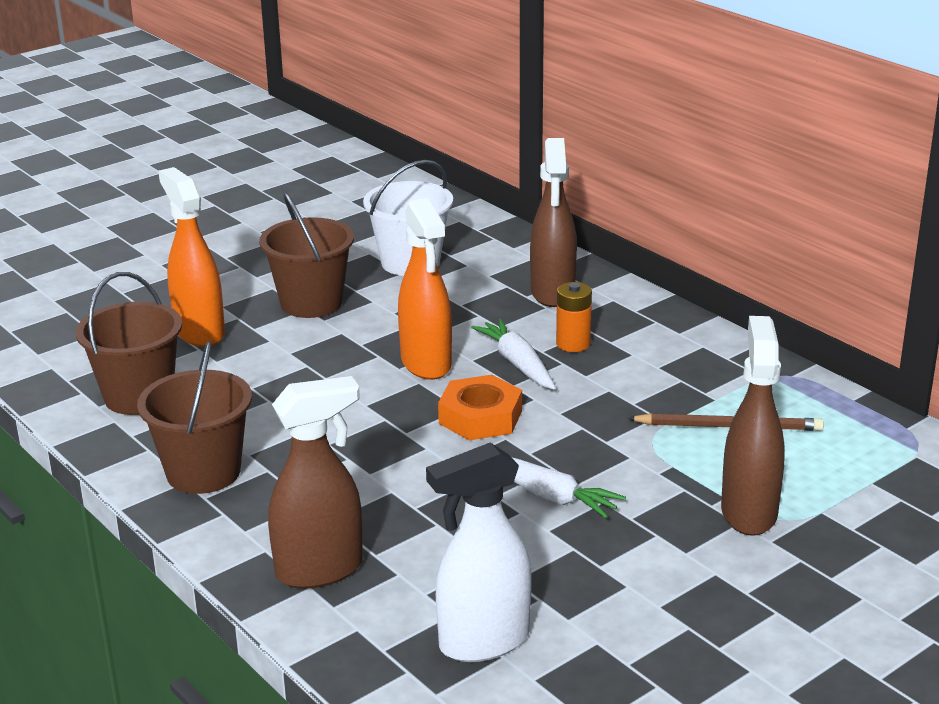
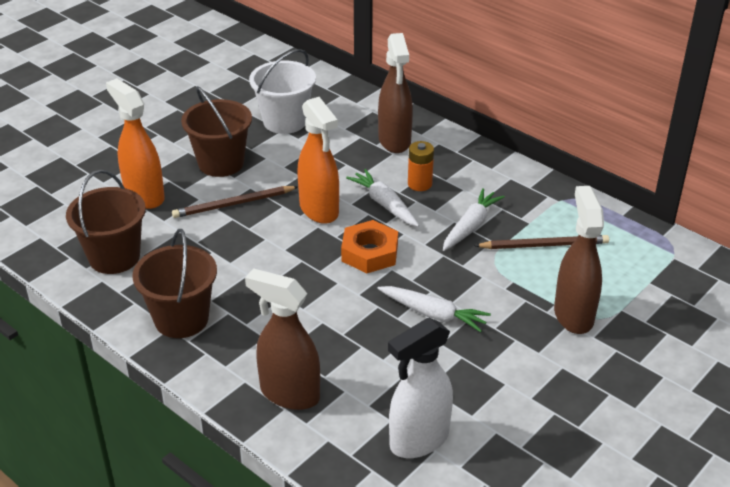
camera: 10 degrees left, 10 degrees up
(313, 349) = (233, 204): none -> brown pencil
(320, 570) = (289, 394): brown spray bottle -> brown spray bottle turned 120 degrees counterclockwise
(630, 397) = (470, 226): none -> white carrot

